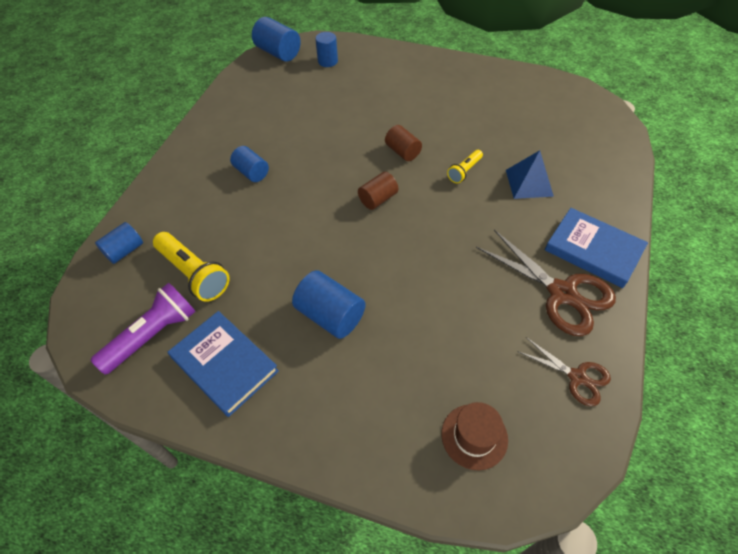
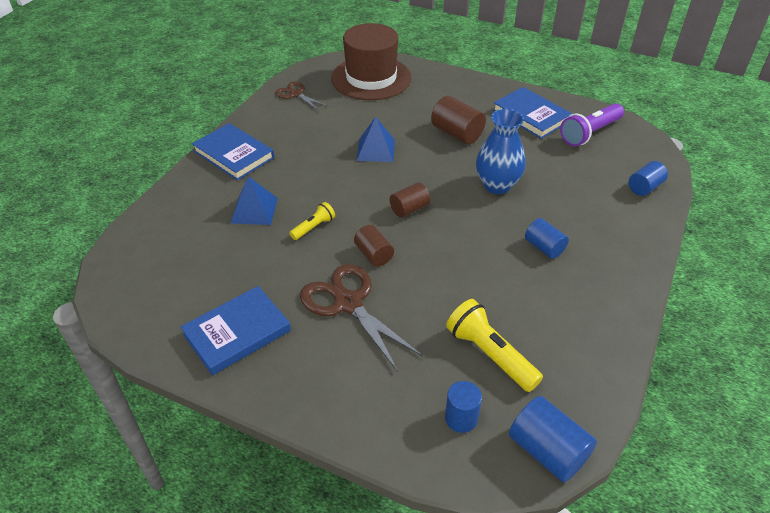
camera: 175 degrees left, 10 degrees down
(194, 274) = (573, 166): yellow flashlight -> yellow flashlight (490, 354)
(286, 237) = (497, 185): none -> blue vase
(330, 315) = (457, 133): blue cylinder -> brown cylinder
(429, 275) = (375, 150): none -> blue pyramid
(474, 436) = (371, 78): brown hat -> brown hat, size x2.04
(486, 89) = (237, 332): none -> blue book
(562, 293) = (278, 132): brown scissors -> brown scissors (348, 303)

